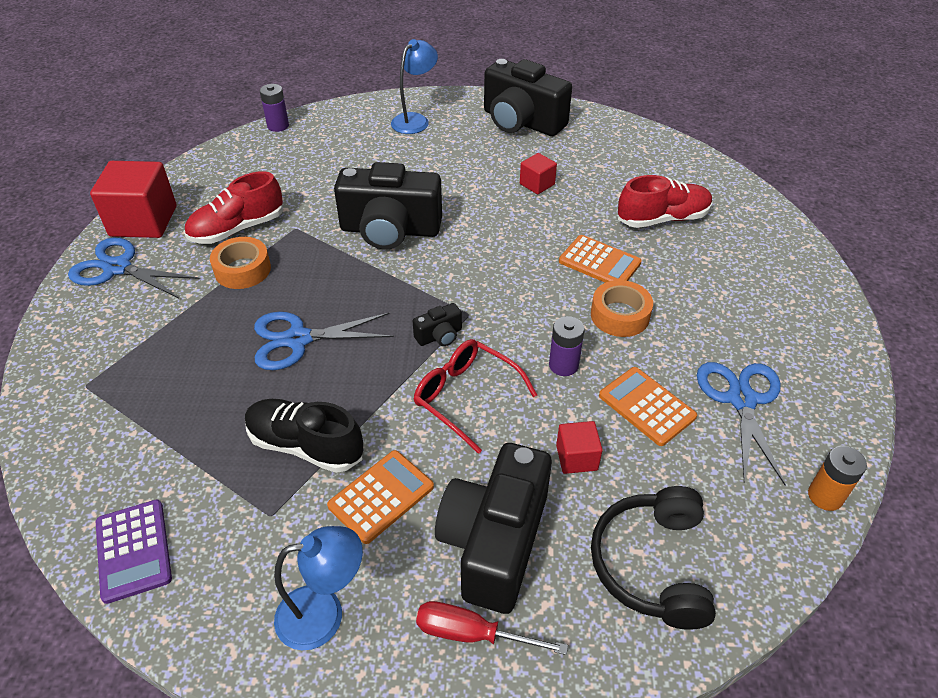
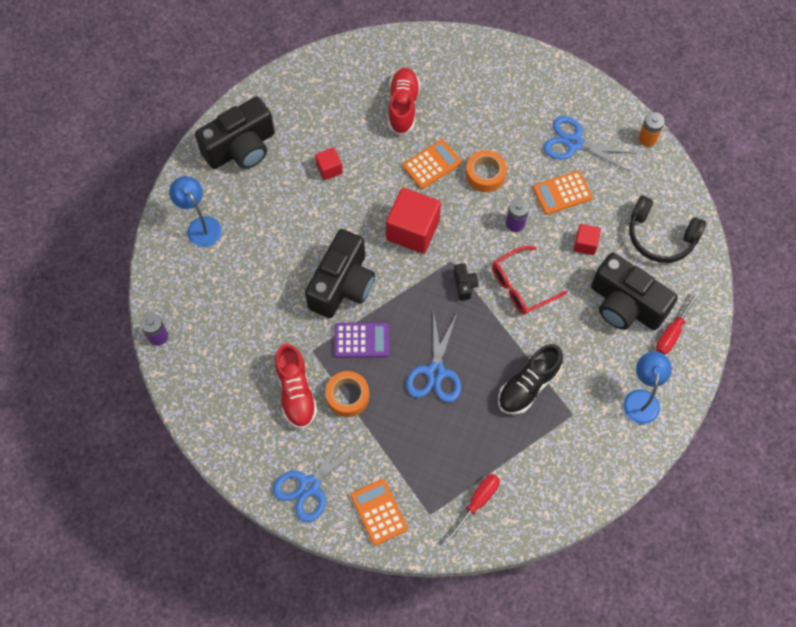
camera: 70 degrees left, 20 degrees up
(106, 432) = (477, 502): none -> red screwdriver
(133, 550) = (573, 491): purple calculator -> purple calculator (361, 340)
(143, 221) = (255, 462): red cube -> red cube (413, 230)
(381, 496) = (578, 353): orange calculator -> orange calculator (378, 512)

